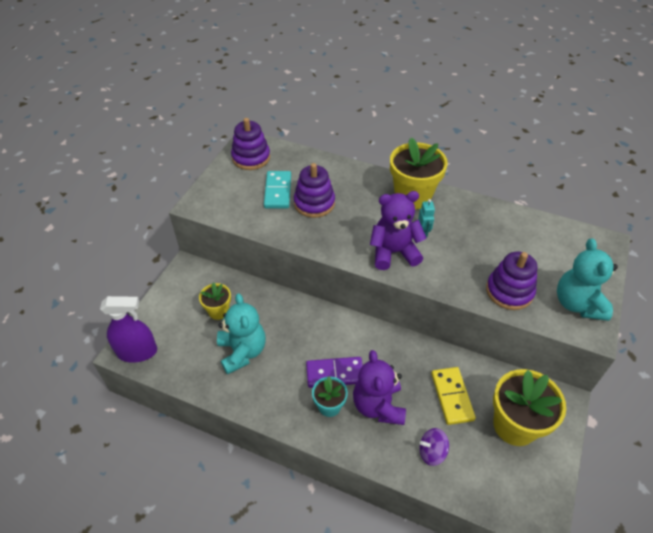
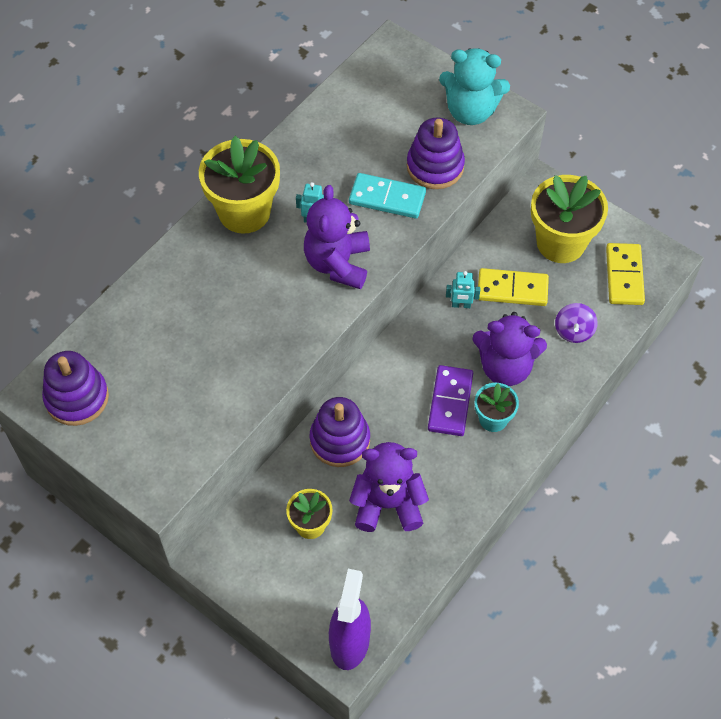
camera: 75 degrees left, 10 degrees up
(242, 351) = (388, 504): turquoise teddy bear -> purple teddy bear
(277, 191) = (170, 375): turquoise domino -> turquoise domino (387, 198)
(314, 203) = (213, 333): purple stacking toy -> purple stacking toy (340, 440)
(422, 363) = (461, 305): none -> turquoise robot
(506, 485) = (624, 276): none -> yellow domino

